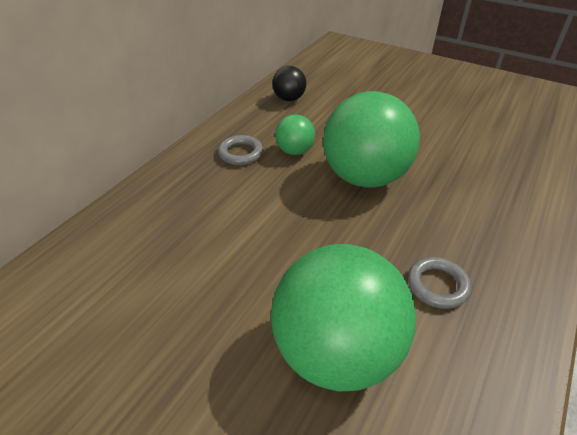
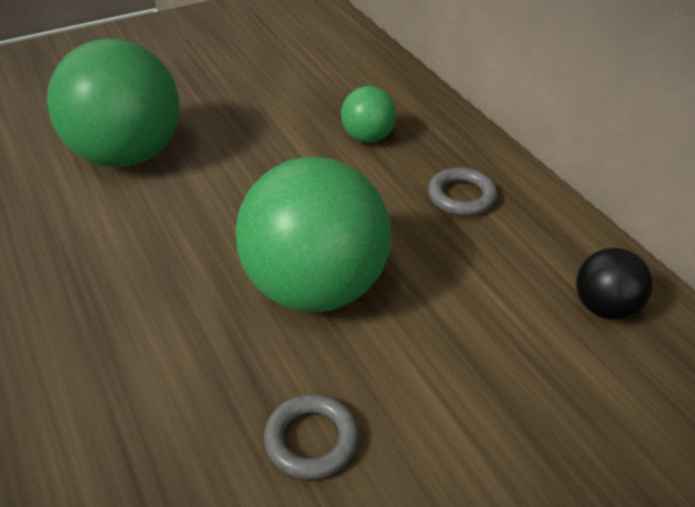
camera: 120 degrees right, 0 degrees up
(295, 151) = (430, 247): green ball -> green ball (367, 137)
(437, 285) = (104, 248): grey ring -> grey ring (311, 440)

